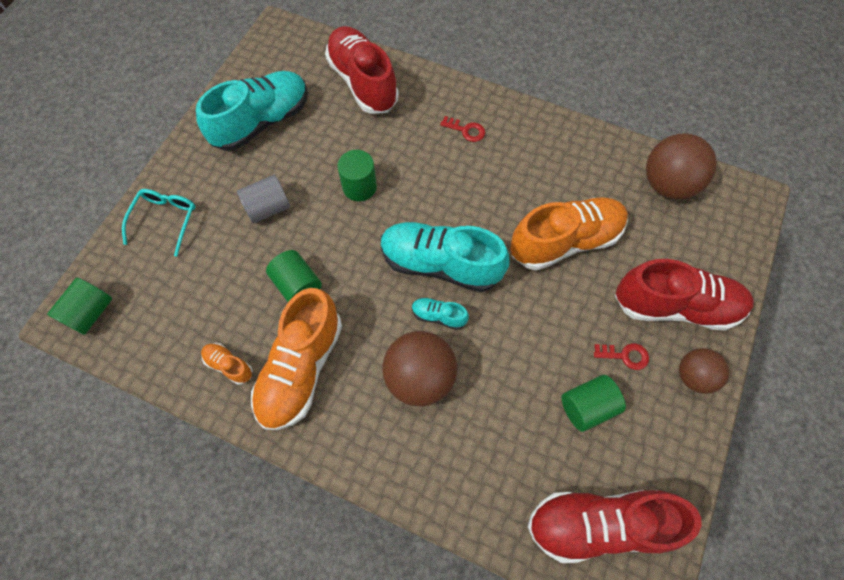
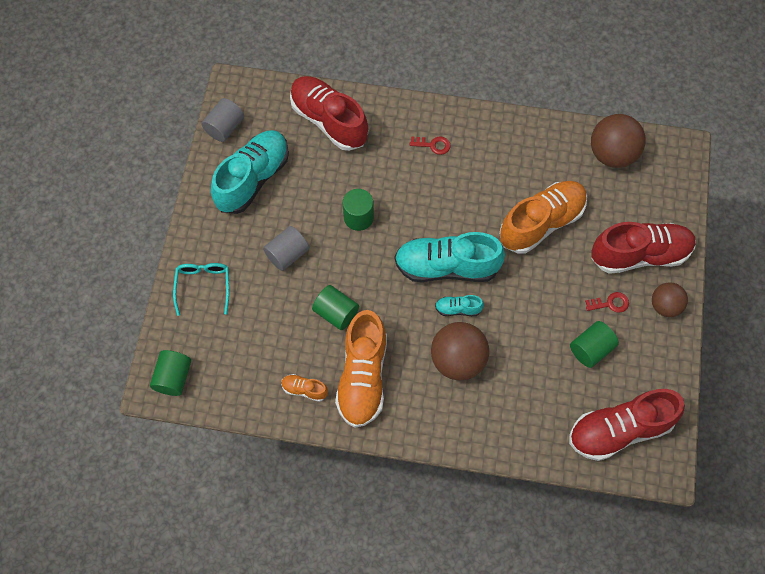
camera: 15 degrees left, 0 degrees up
(253, 66) = (225, 127): none -> grey cylinder

